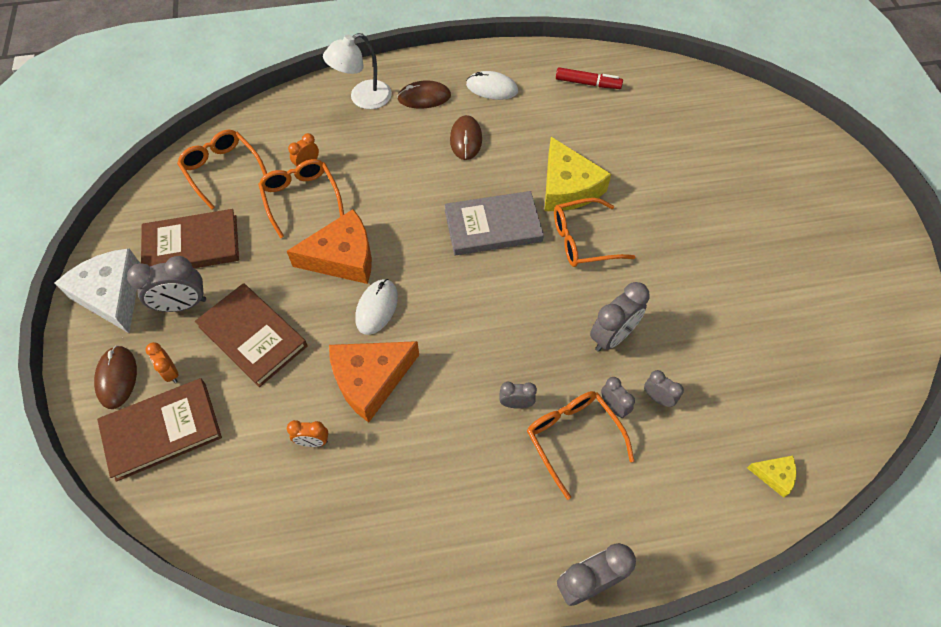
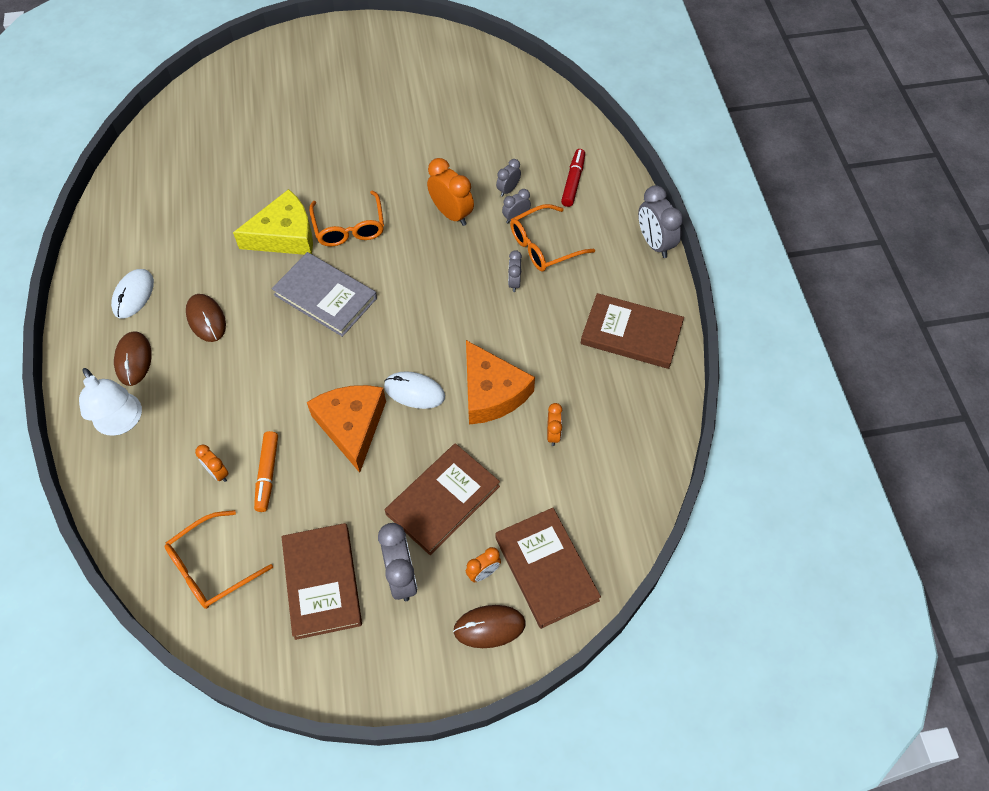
camera: 90 degrees left, 0 degrees up
(111, 295) = (384, 659): white cheese -> none
(301, 198) = (267, 474): orange glasses -> orange marker
(442, 539) = (631, 334): none -> brown book
(466, 139) = (206, 319): brown mouse -> brown mouse turned 60 degrees clockwise
(493, 226) = (325, 296): grey book -> grey book turned 45 degrees counterclockwise
(588, 83) = (146, 211): red marker -> red marker (573, 182)
(612, 336) = (451, 214): grey clock -> orange clock
(774, 475) = (568, 131): yellow cheese -> none

